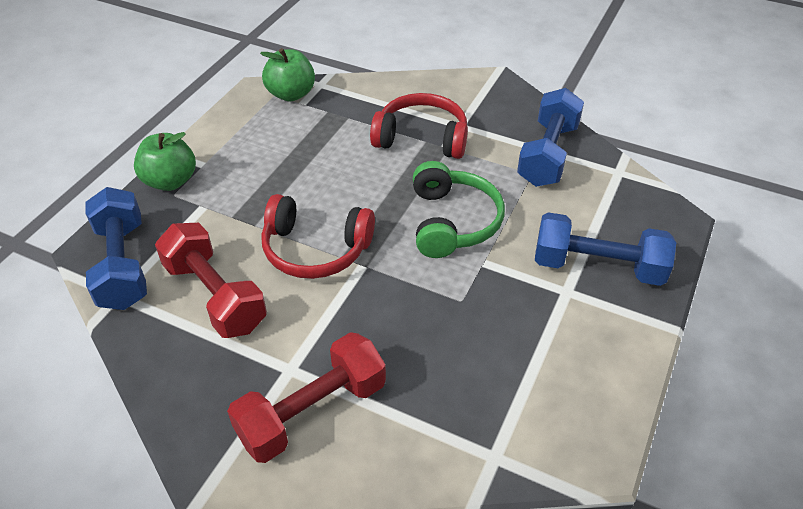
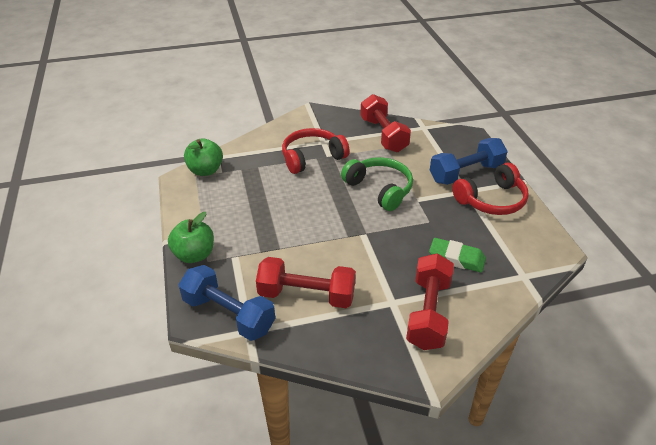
camera: 40 degrees left, 5 degrees down
(315, 249) = (329, 240): red headphones -> red headphones (491, 200)
(435, 370) = (456, 258): none -> green eraser
(548, 154) = (383, 135): blue dumbbell -> red dumbbell

